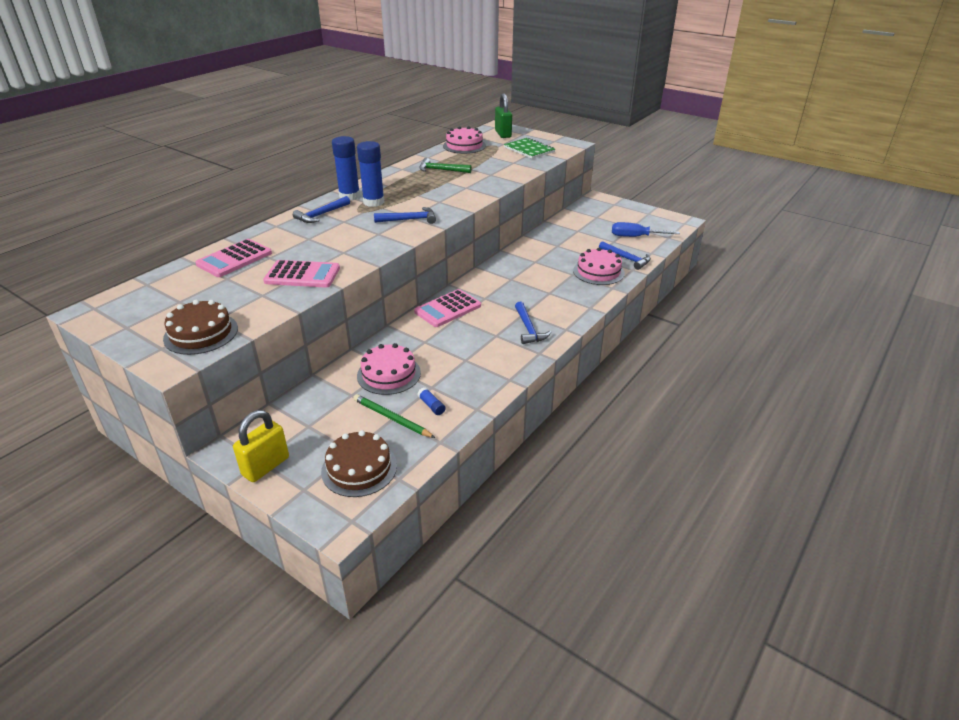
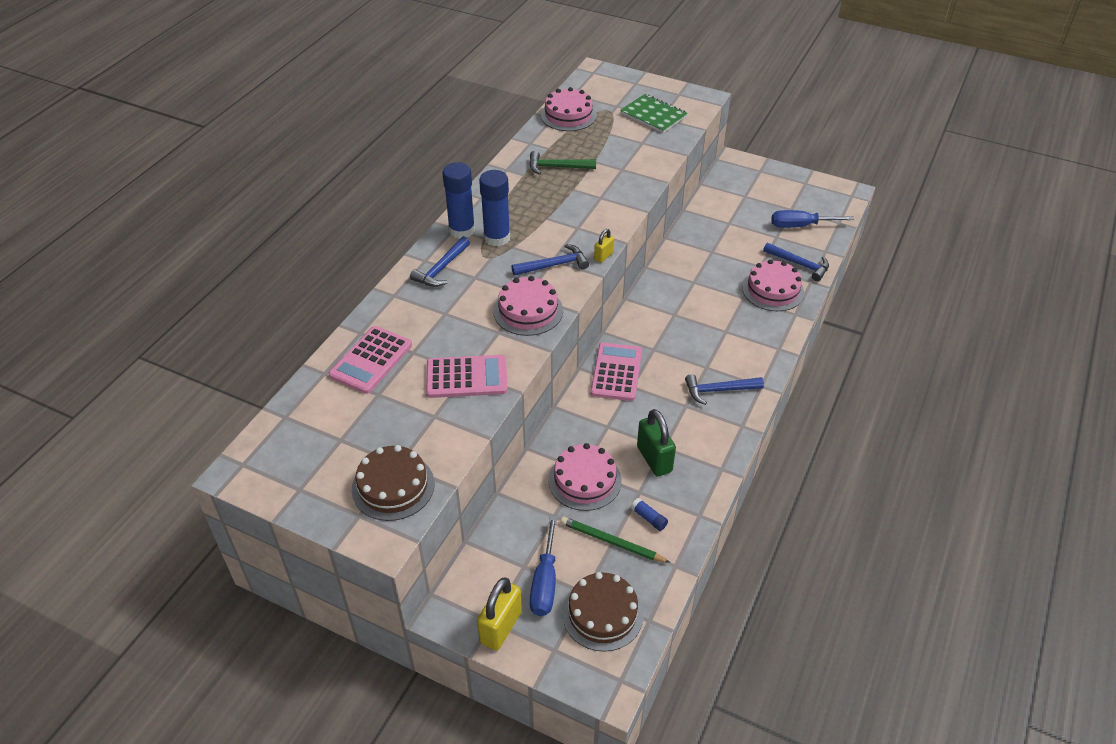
camera: 10 degrees left, 10 degrees up
(320, 439) = (545, 582): none -> blue screwdriver
(374, 242) = (528, 311): none -> pink cake
(448, 309) = (616, 372): pink calculator -> pink calculator turned 150 degrees clockwise
(451, 218) = (603, 256): none -> yellow padlock
(503, 134) = (609, 86): green padlock -> green padlock (654, 459)
(528, 328) = (719, 390): blue hammer -> blue hammer turned 105 degrees clockwise

